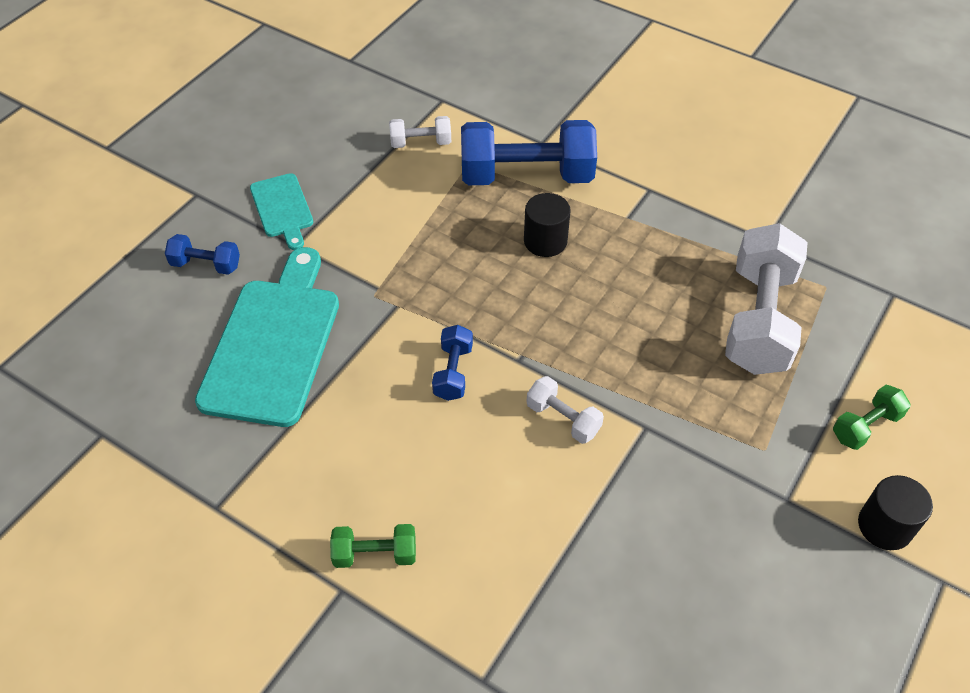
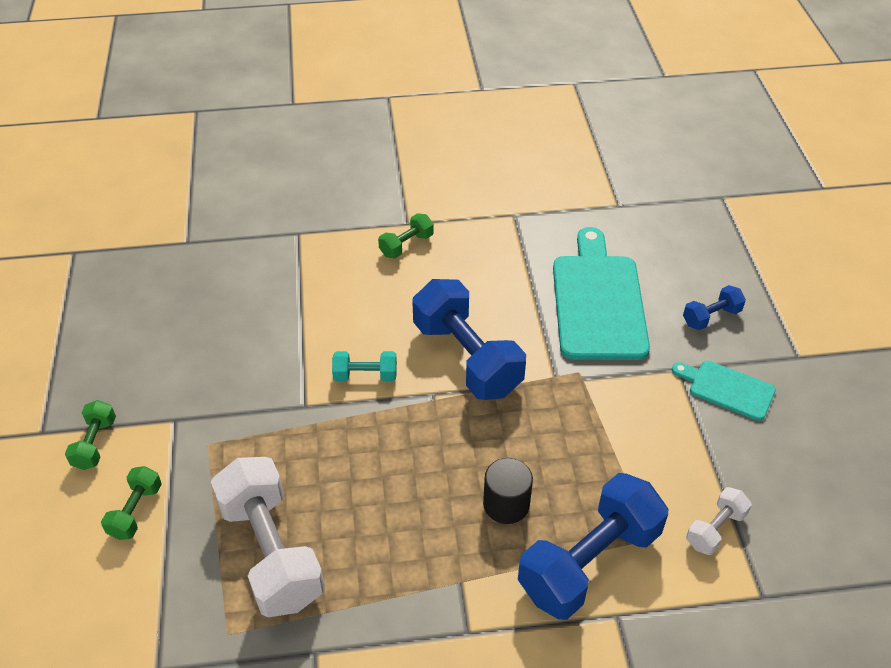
camera: 140 degrees right, 5 degrees down
(273, 344) = (598, 301): turquoise cutting board -> turquoise cutting board turned 150 degrees counterclockwise
(453, 372) = (467, 358): blue dumbbell -> blue dumbbell, size x2.10
(563, 419) = (365, 375): white dumbbell -> turquoise dumbbell
(884, 526) = (95, 444): black cylinder -> green dumbbell

